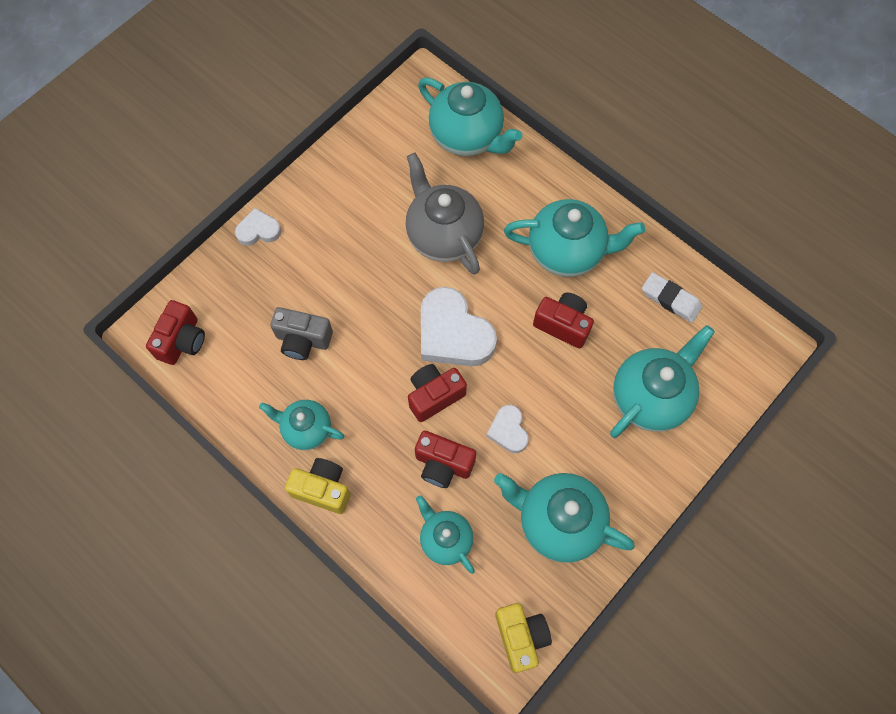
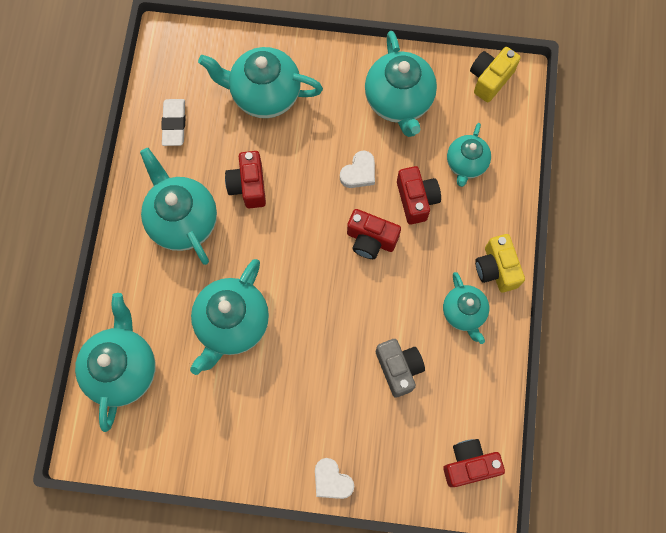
camera: 125 degrees left, 5 degrees up
(443, 235) = (232, 324): grey teapot -> turquoise teapot
(453, 333) = (312, 259): white heart -> none

